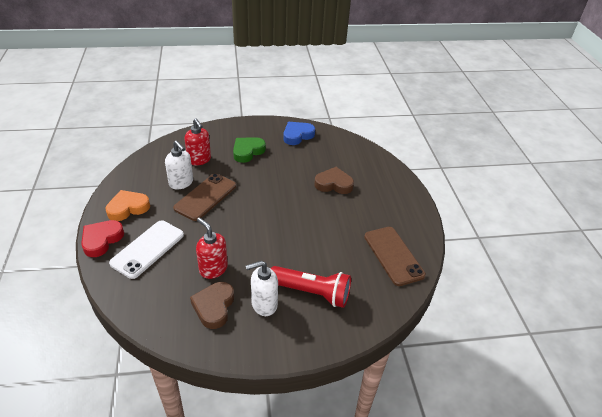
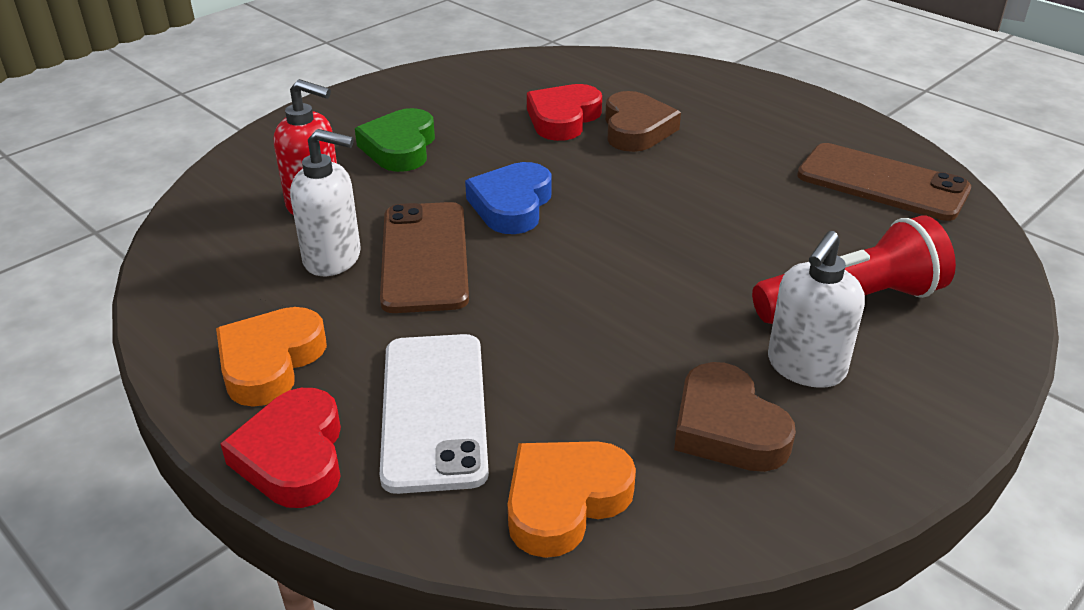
camera: 35 degrees left, 5 degrees down
(145, 297) = (564, 501): none -> orange heart
(213, 269) = (626, 366): red soap dispenser -> none
(297, 135) = (460, 86): blue heart -> blue heart (512, 205)
(314, 166) = (563, 119): none -> red heart
(333, 184) = (636, 129): brown heart -> brown heart turned 120 degrees clockwise

